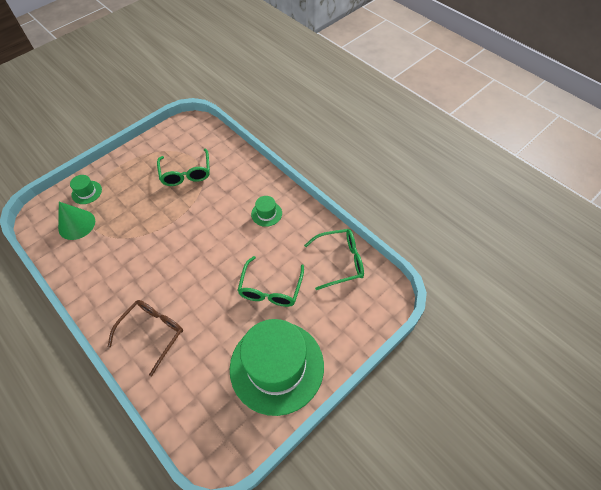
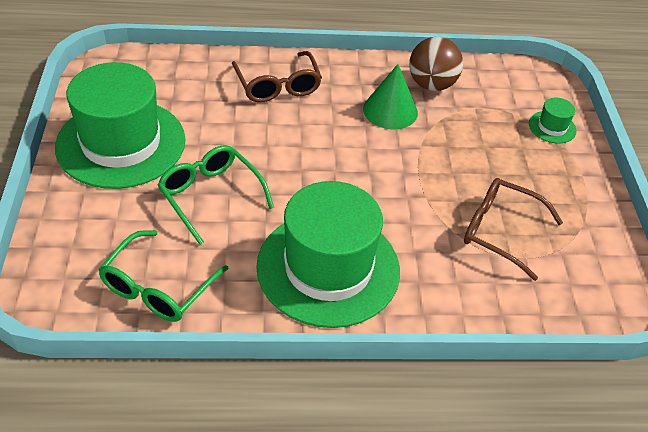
camera: 125 degrees right, 10 degrees down
(76, 224) = (499, 99): green cone -> green cone (390, 110)
(87, 260) = (431, 85): none -> brown ball
(186, 173) = (500, 231): green glasses -> brown glasses
(266, 213) = (328, 268): green hat -> green hat, size x2.49

